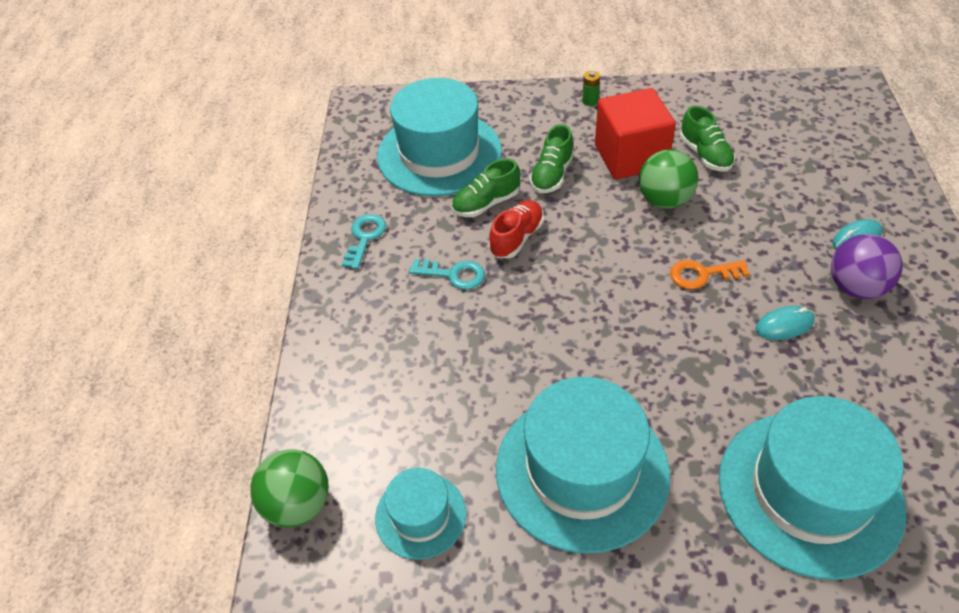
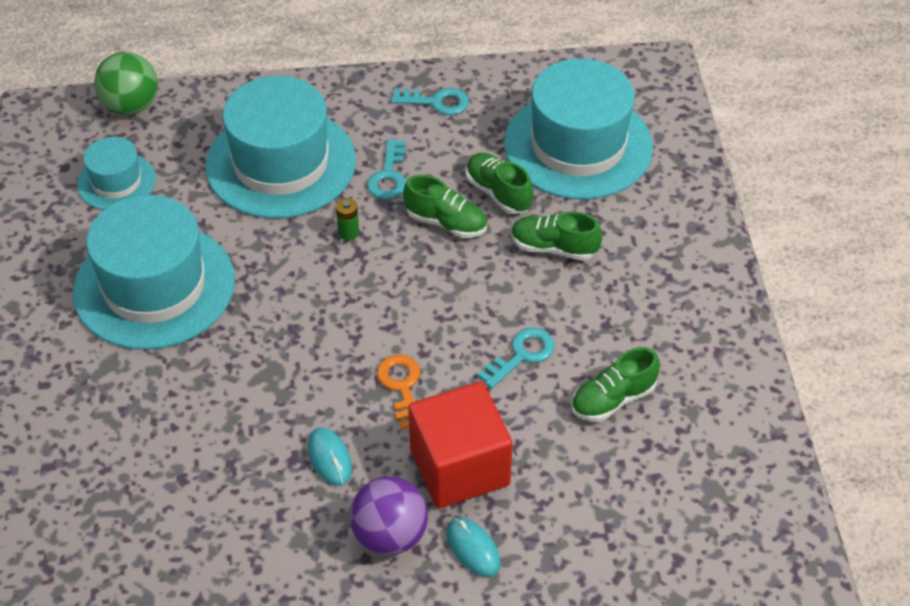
camera: 80 degrees right, 0 degrees up
(517, 238) = (446, 222): red shoe -> green shoe
(590, 101) = (704, 280): green battery -> green battery (348, 233)
(630, 156) = (598, 322): red cube -> red cube (459, 467)
(664, 200) = (522, 355): green ball -> turquoise key
(809, 492) = (123, 458): turquoise hat -> turquoise hat (281, 163)

